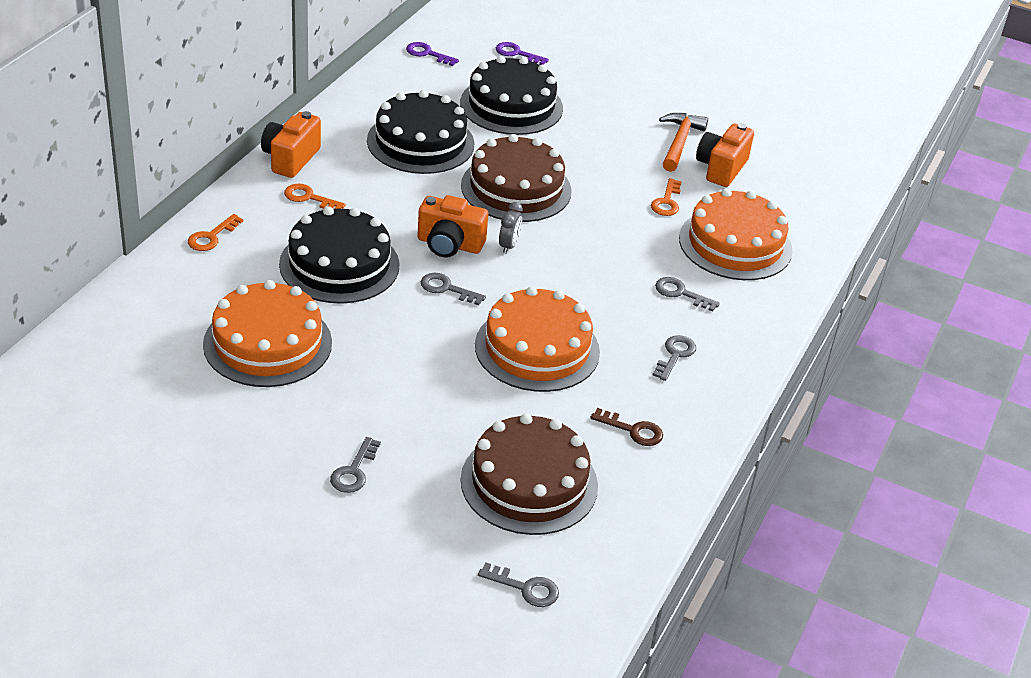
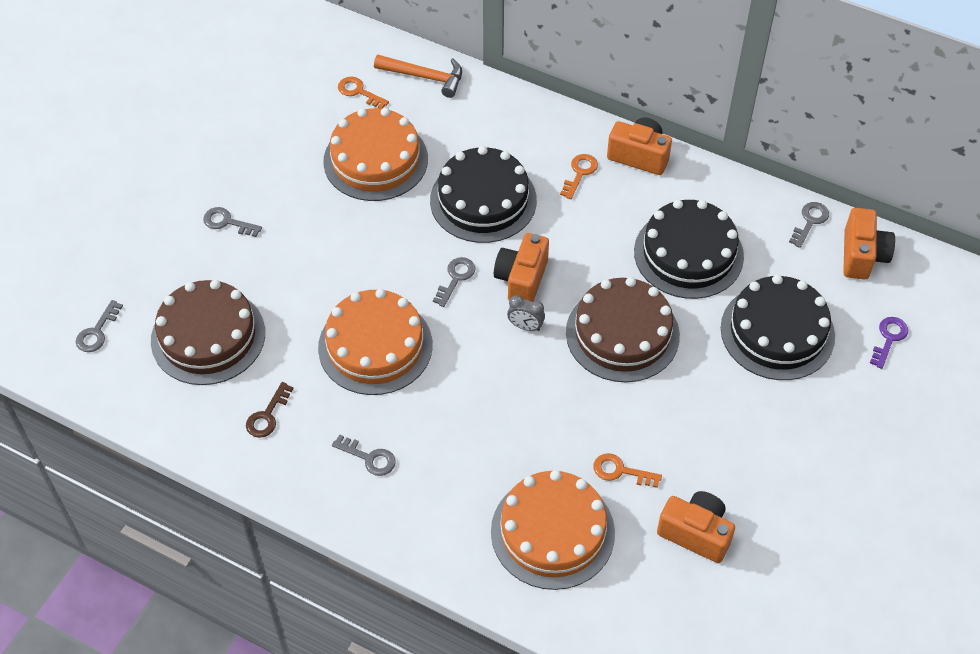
camera: 95 degrees right, 15 degrees up
(211, 237) = (513, 112): orange key -> orange key (358, 92)
(427, 54) = (862, 256): purple key -> orange camera
(679, 142) = (740, 494): orange hammer -> orange hammer (424, 77)
(680, 293) = (464, 471): grey key -> grey key (810, 221)

